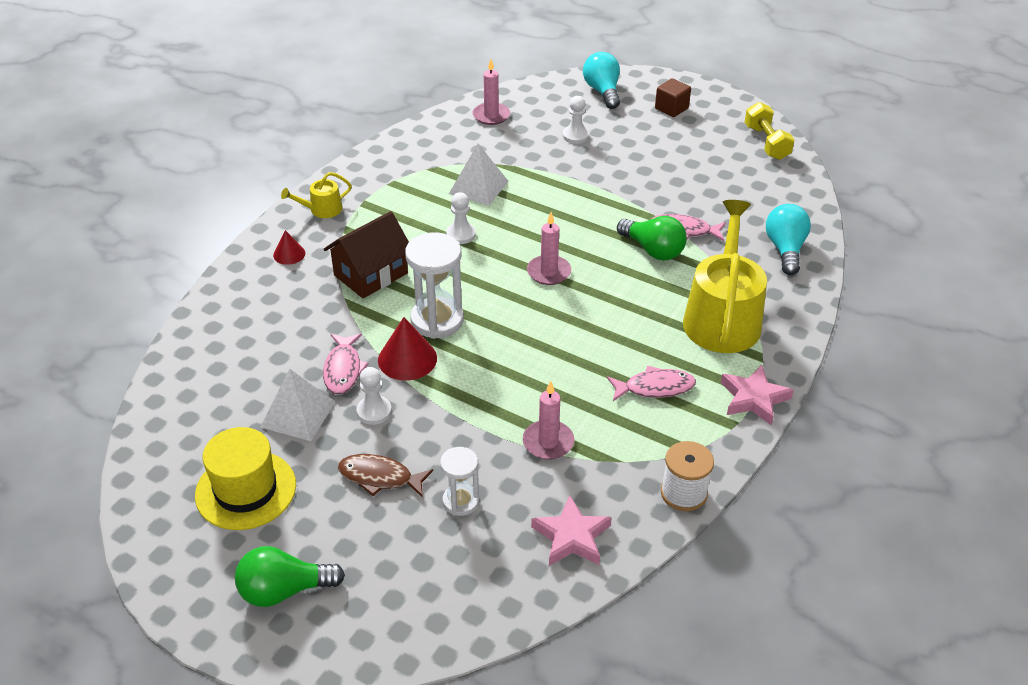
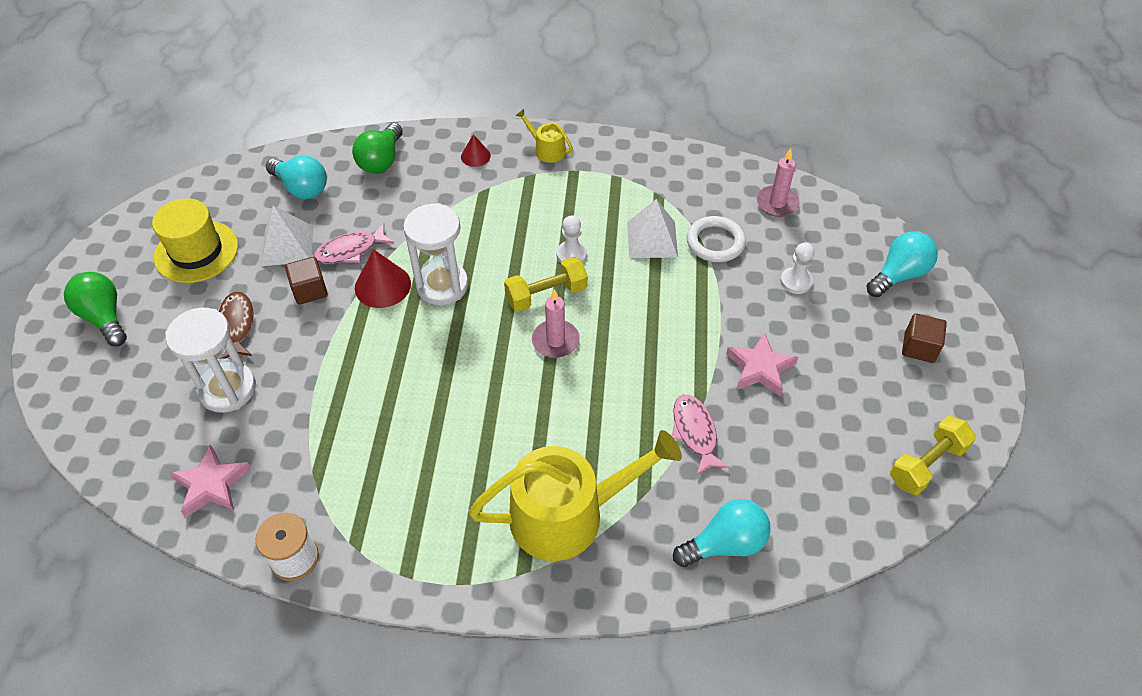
camera: 65 degrees right, 10 degrees up
(222, 385) = (301, 188): none -> turquoise light bulb
(371, 274) = (479, 217): brown house -> none
(374, 411) = (310, 290): white pawn -> brown cube
(460, 501) = (227, 389): white hourglass -> white hourglass, size x1.69
(495, 262) = (546, 295): none -> yellow dumbbell
(507, 158) = (715, 242): none -> white ring
(548, 442) = (320, 425): pink candle -> none
(653, 250) = (643, 415): green light bulb -> green light bulb (381, 160)
(655, 388) = (429, 487): pink fish -> none
(754, 398) = (453, 583): pink star -> pink star (760, 368)

